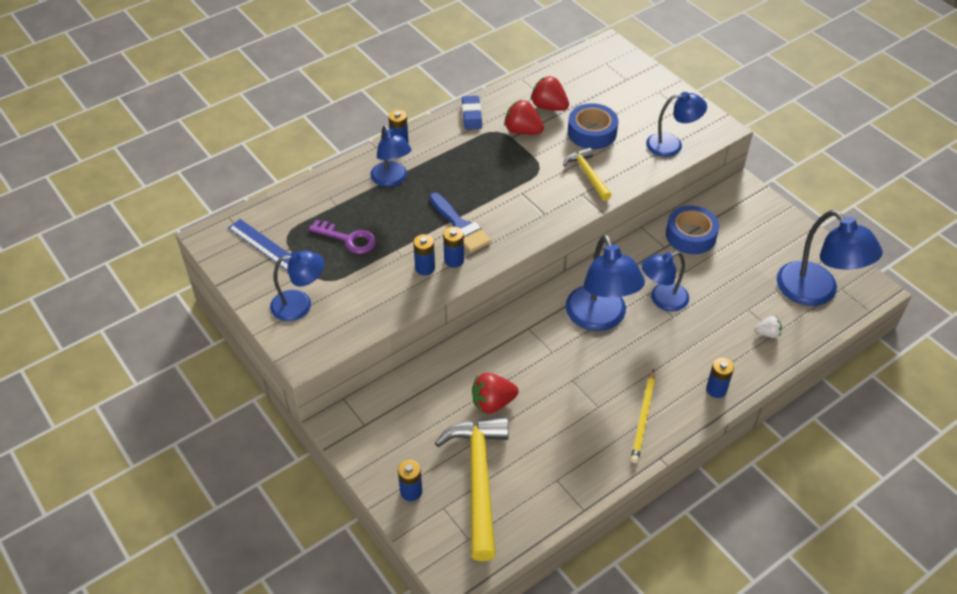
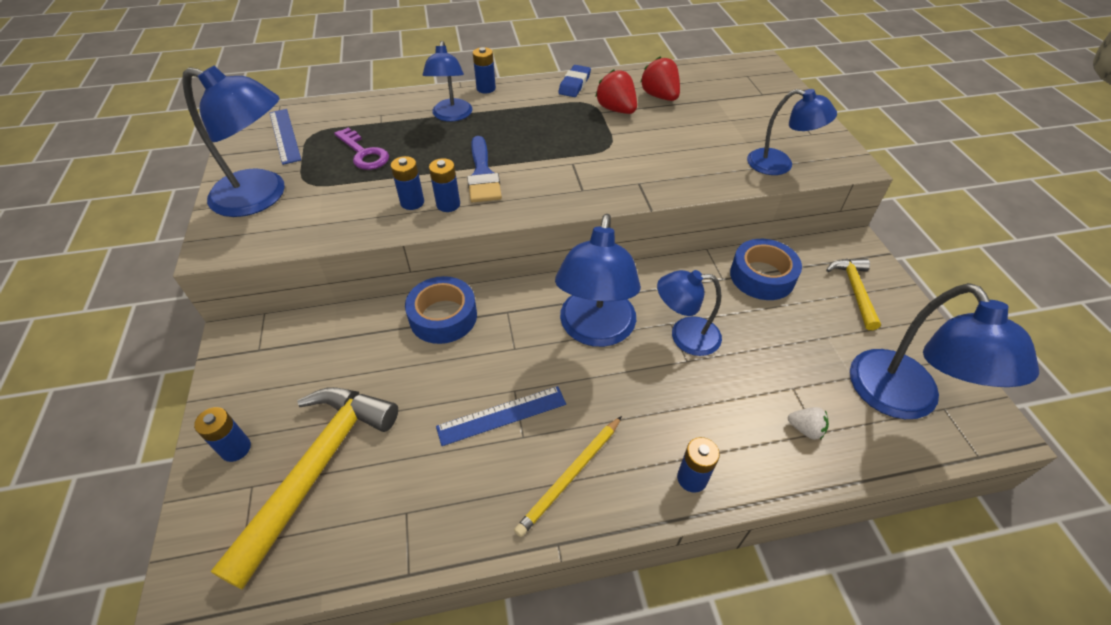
camera: 25 degrees right, 0 degrees up
(300, 305) = (262, 197): blue lamp -> blue lamp, size x1.58
(492, 403) = (406, 380): red strawberry -> none
(575, 399) = (502, 415): none -> blue ruler
(588, 174) = (659, 166): yellow hammer -> yellow hammer (854, 291)
(592, 132) = (691, 129): blue tape -> blue tape (443, 317)

